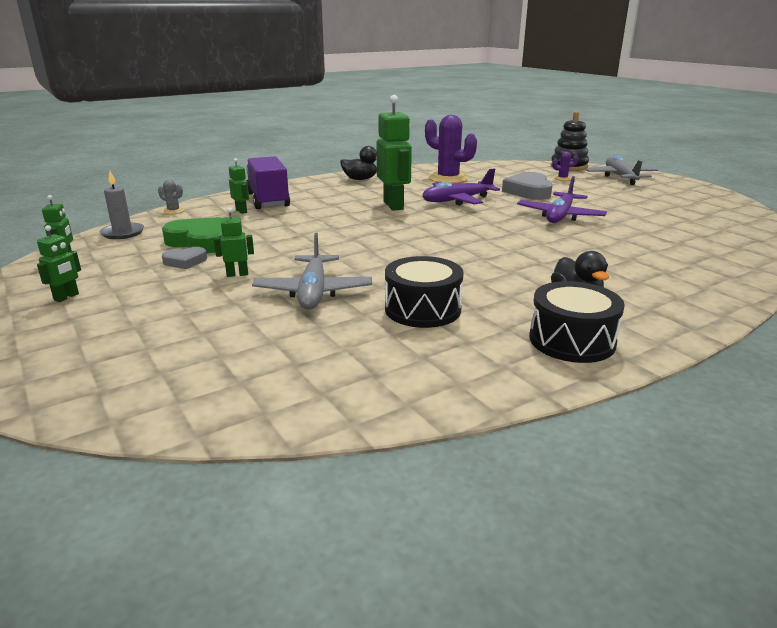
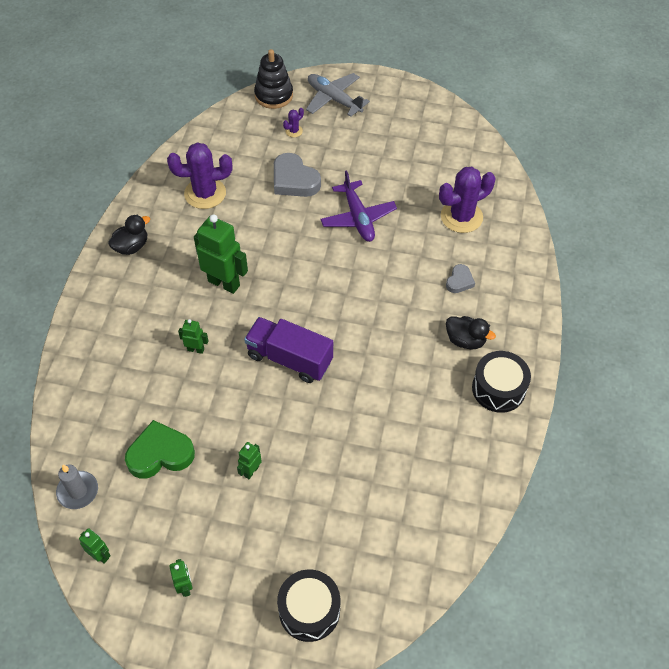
camera: 45 degrees left, 30 degrees up
(173, 211) = (59, 427): grey cactus -> none
(185, 261) = (192, 486): grey heart -> grey heart (459, 281)
(241, 211) = (117, 383): green robot -> green robot (196, 349)
(268, 200) = (109, 347): purple truck -> purple truck (289, 359)
(313, 292) = (324, 451): grey plane -> none
(422, 309) = (403, 418): black drum -> black drum (309, 610)
(457, 200) = (260, 238): purple plane -> none
(678, 244) = (461, 217): none -> purple cactus

